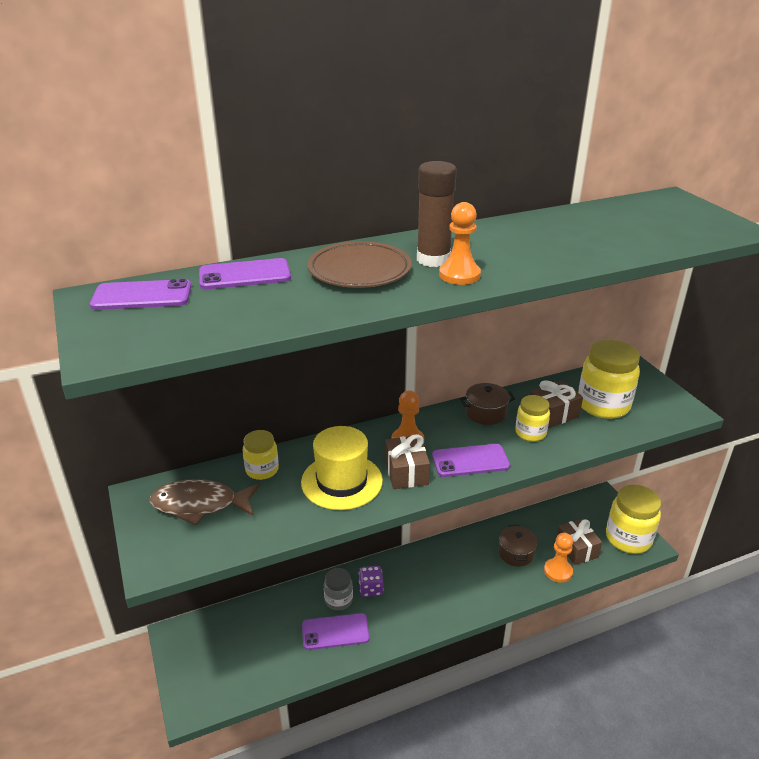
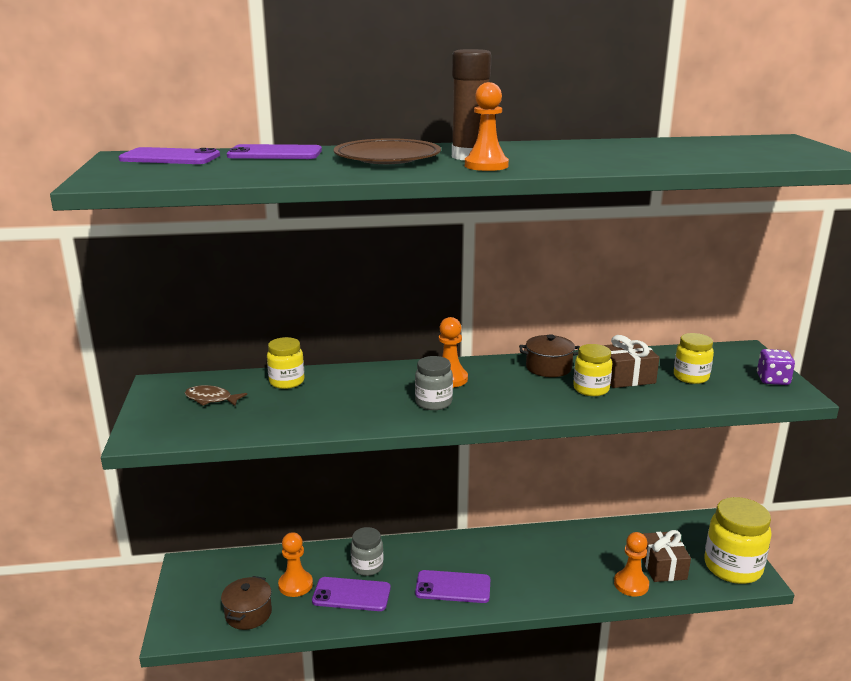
camera: 15 degrees right, 10 degrees down
(200, 505) = (211, 399): brown fish -> brown fish, size x0.56
(282, 632) = (295, 585): none -> orange pawn
(342, 481) = (361, 401): yellow hat -> none
(371, 589) = (406, 563): purple dice -> purple dice (773, 380)
(406, 472) = (433, 402): brown gift -> grey jar
(470, 461) = (509, 403): purple phone -> purple phone (453, 587)
(516, 553) = (586, 558): brown pot -> brown pot (248, 614)
(603, 405) = (691, 377): yellow jar -> yellow jar, size x0.56

